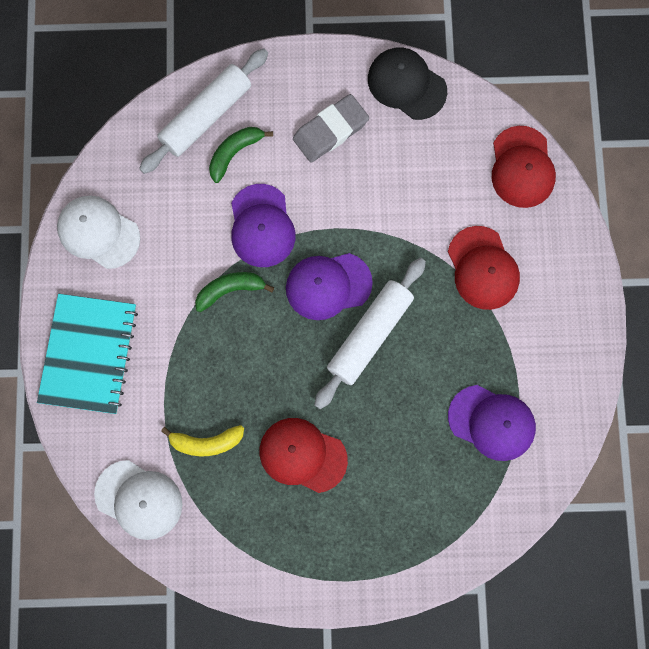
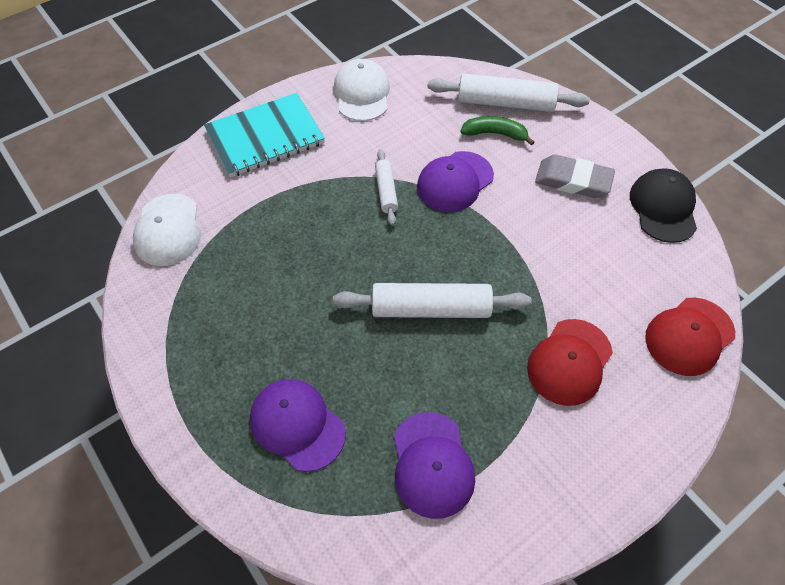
camera: 55 degrees right, 20 degrees down
(206, 442) = (247, 247): yellow banana -> none
(230, 290) = (386, 191): green banana -> white rolling pin
(302, 455) = (284, 321): red cap -> none
(328, 285) = (447, 253): purple cap -> purple cap (297, 425)

